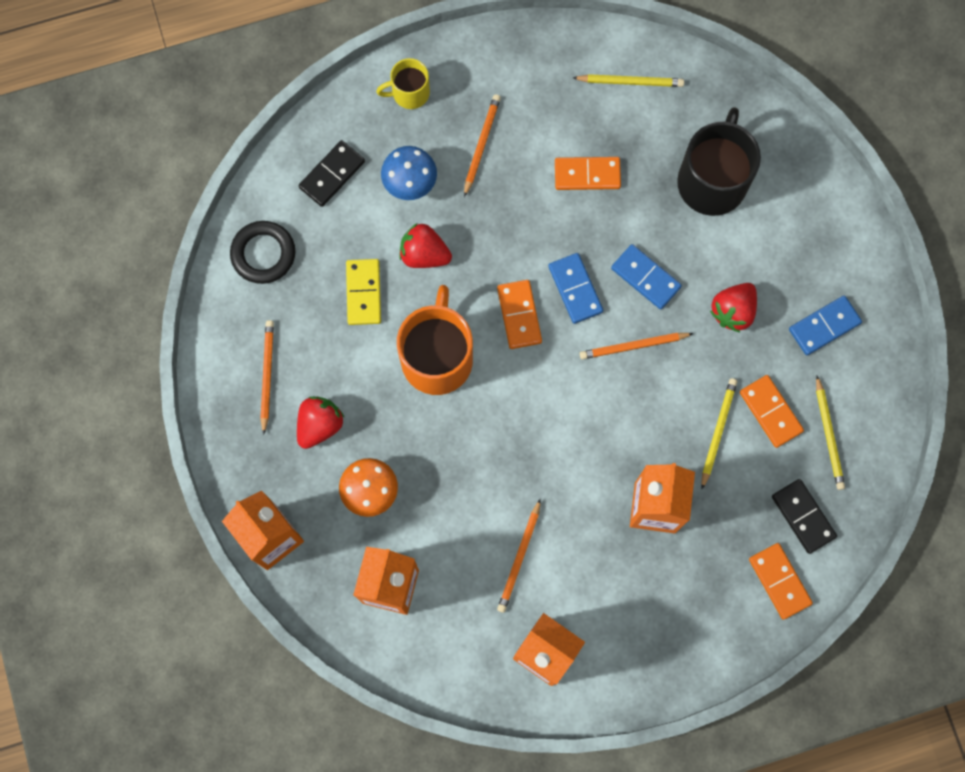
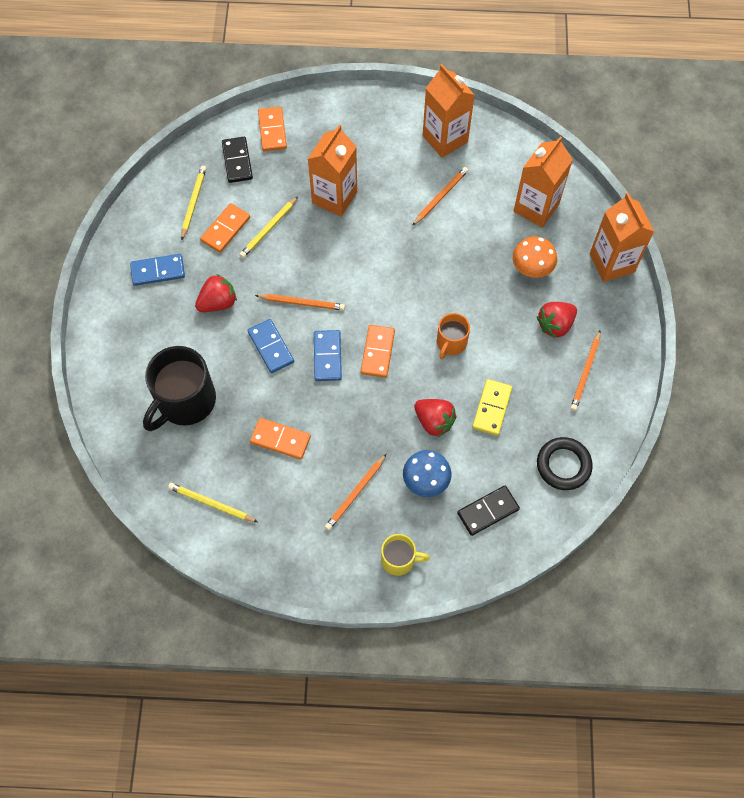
camera: 160 degrees left, 10 degrees down
(437, 357) = (451, 343): orange mug -> orange mug, size x0.54
(770, 412) = (226, 229): orange domino -> orange domino turned 45 degrees clockwise

